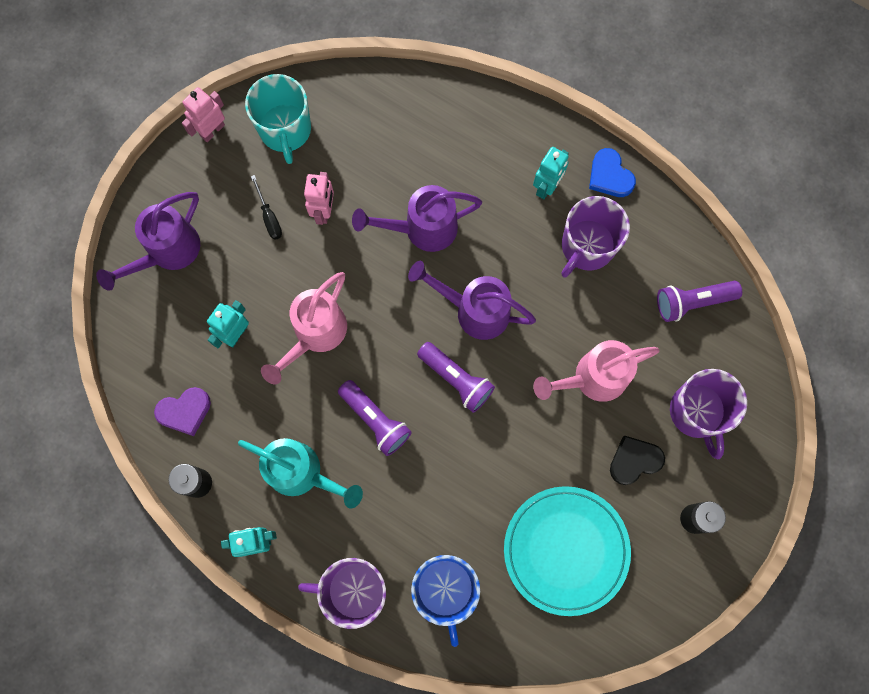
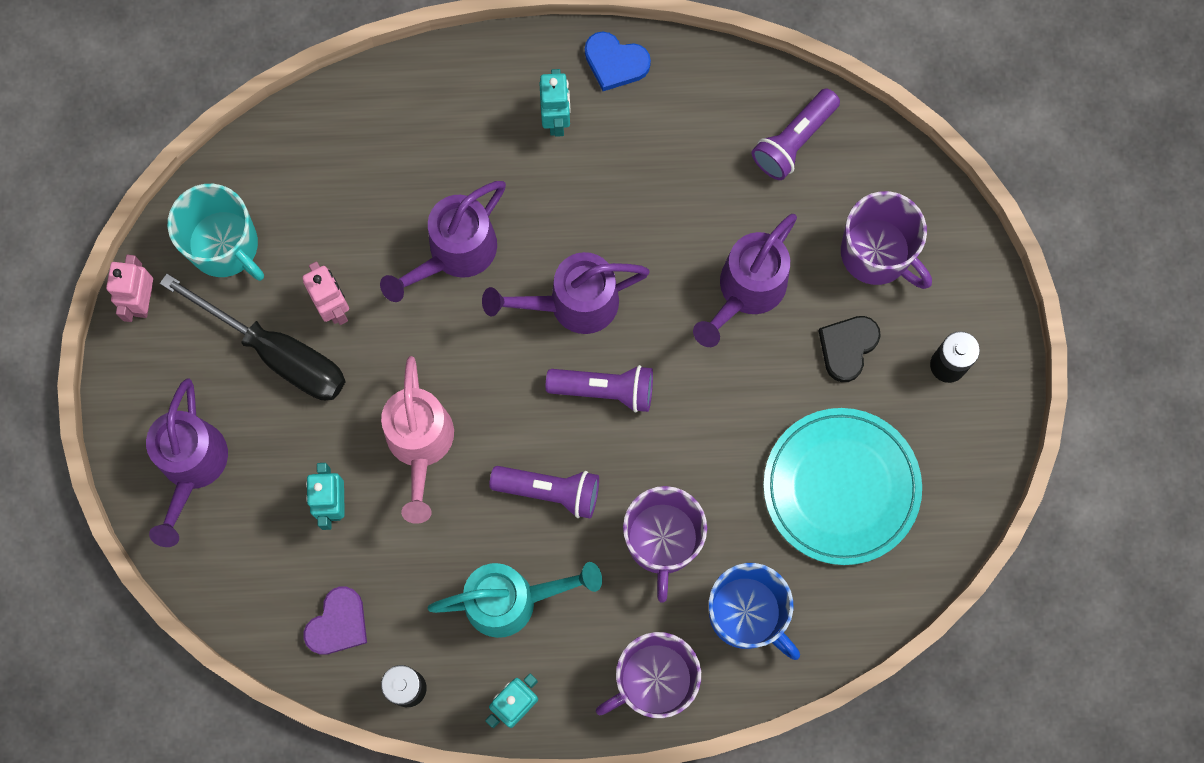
camera: 35 degrees left, 0 degrees up
(269, 217) = (277, 353): black screwdriver -> black screwdriver, size x2.26
(586, 247) = (644, 156): purple mug -> purple mug (662, 541)
(592, 378) = (746, 291): pink watering can -> purple watering can

